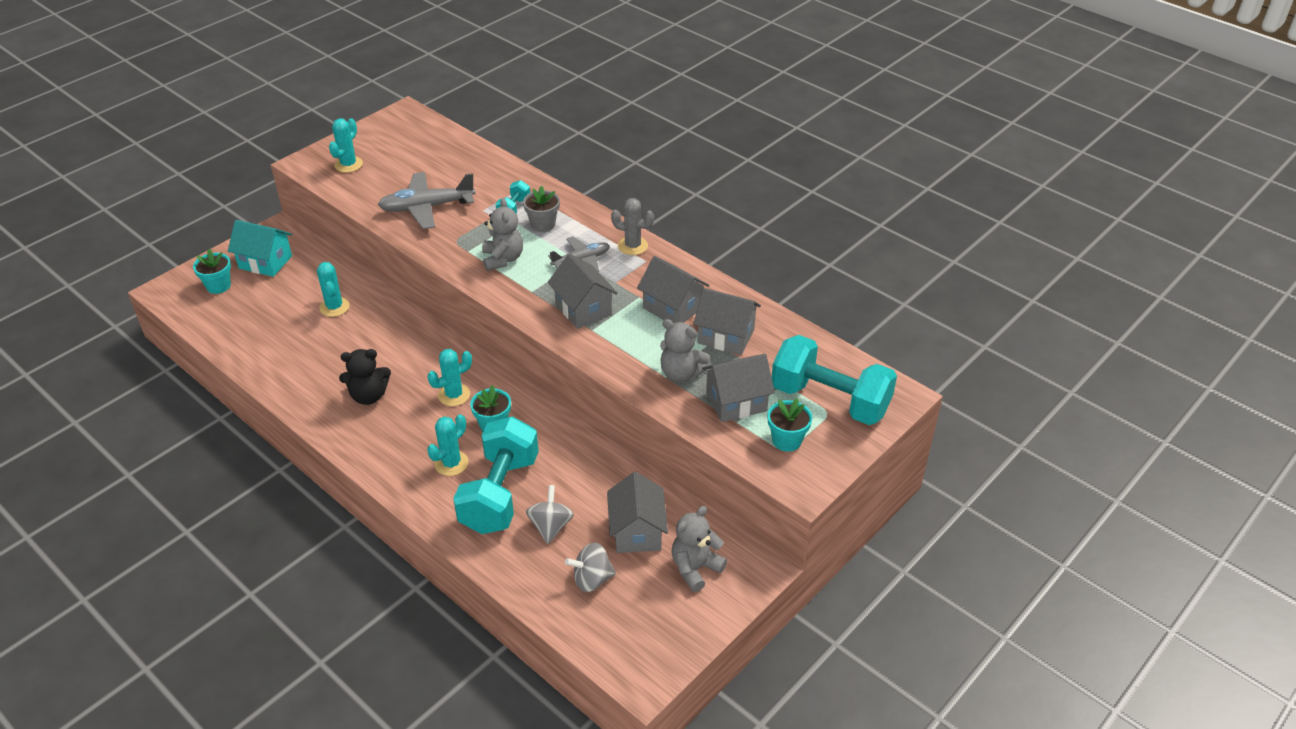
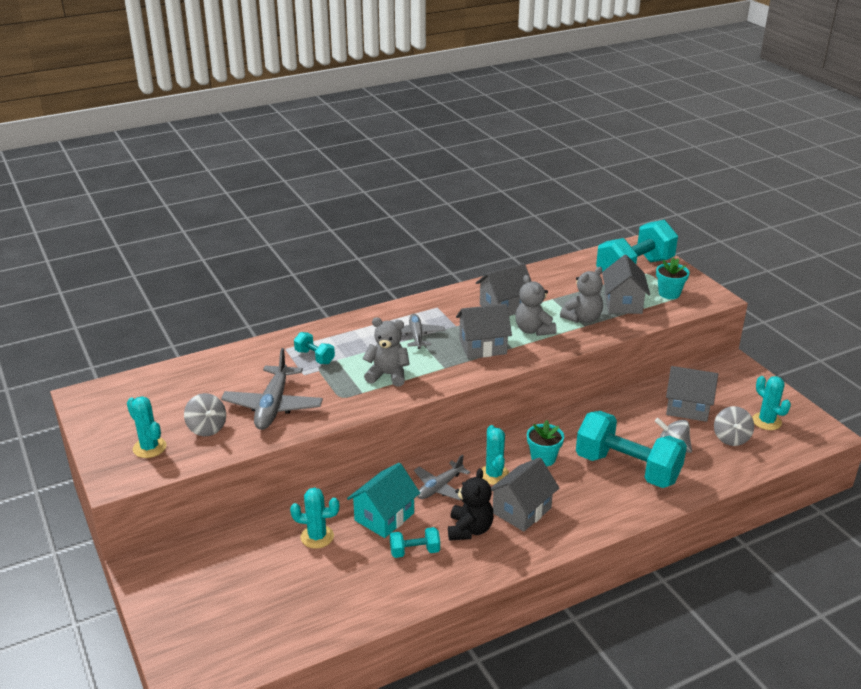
camera: 70 degrees left, 10 degrees down
(218, 286) = (214, 630): turquoise flower pot -> none
(265, 262) = (197, 584): turquoise house -> turquoise house (384, 517)
(330, 368) = (415, 551): none -> turquoise dumbbell
(383, 183) = (207, 428): none -> grey spinning top
(423, 363) = (439, 487): none -> grey plane
(451, 463) = (582, 490): turquoise cactus -> turquoise cactus (766, 421)
(543, 224) = (351, 346): grey flower pot -> none
(632, 246) = (413, 309): grey cactus -> none
(695, 568) = (729, 390): grey teddy bear -> grey teddy bear (533, 330)
(726, 336) = (549, 292): grey house -> grey house (522, 510)

